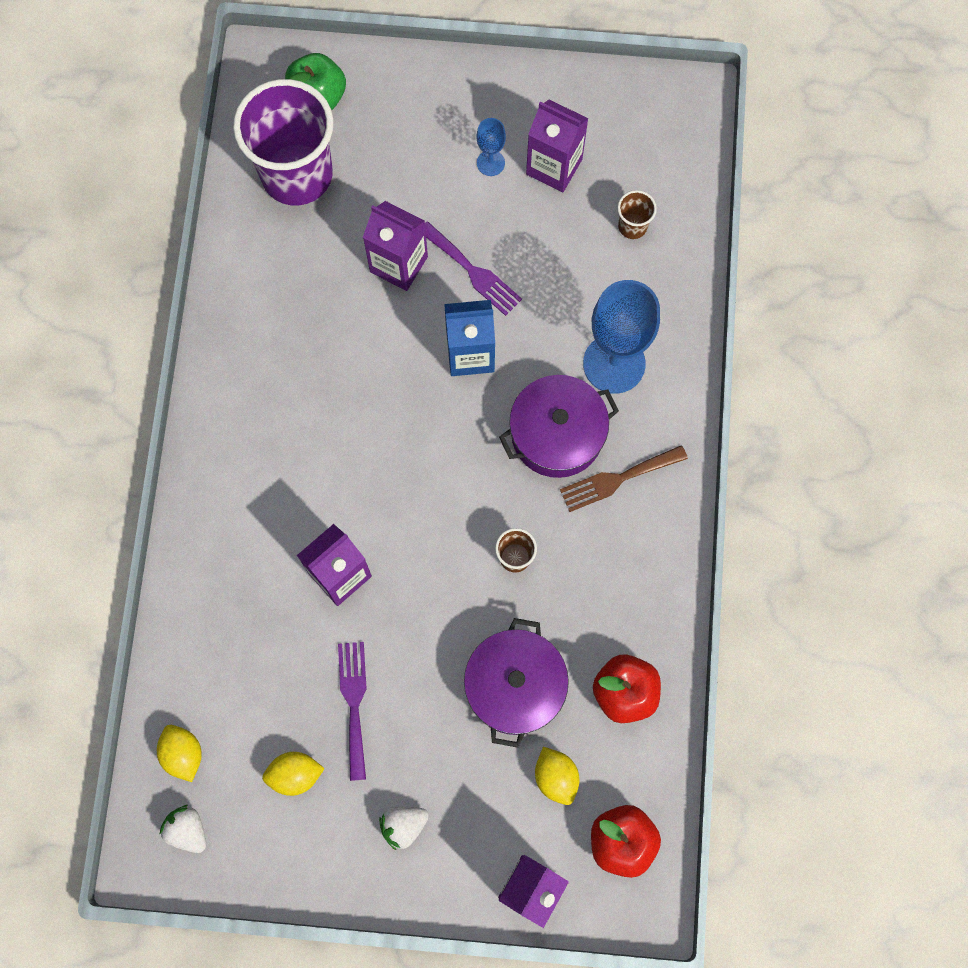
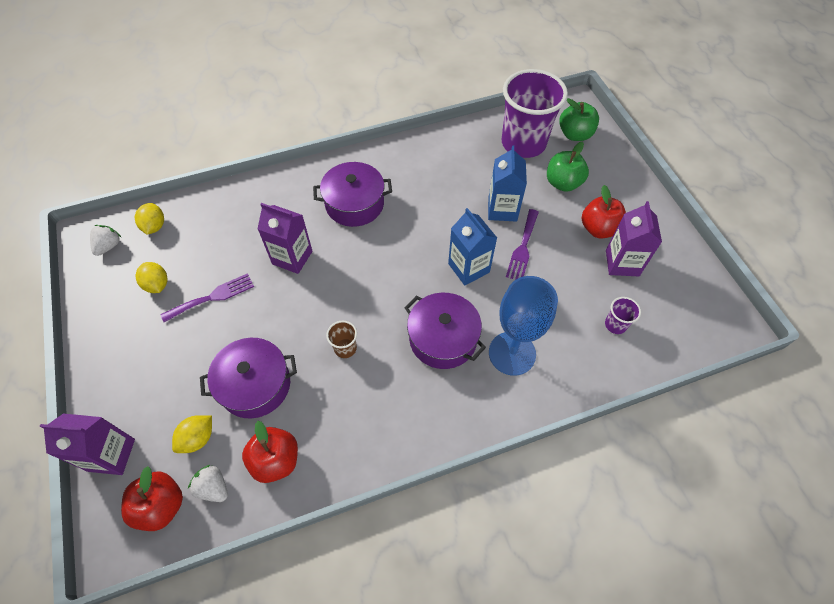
camera: 65 degrees right, 15 degrees down
(183, 754) = (154, 226): yellow lemon -> yellow lemon turned 45 degrees counterclockwise
(288, 455) = (354, 204): none -> purple pot
(395, 163) = (563, 183): none -> green apple
(398, 264) = (502, 209): purple carton -> blue carton
(403, 825) = (139, 357): white strawberry -> white strawberry (213, 487)
(490, 163) = (599, 229): blue goblet -> red apple
(618, 479) = (431, 390): brown fork -> none
(632, 226) = (615, 325): brown cup -> purple cup

